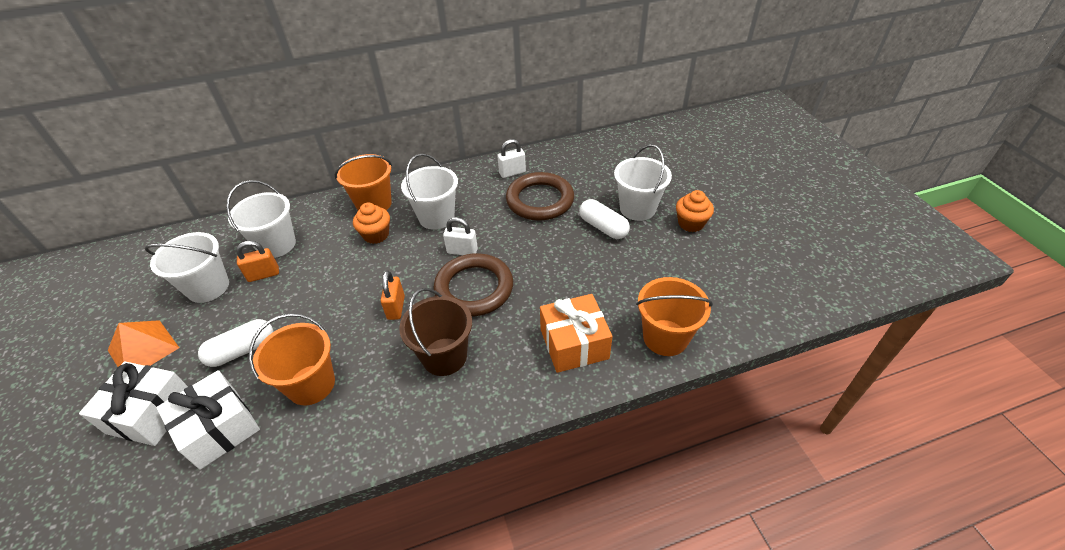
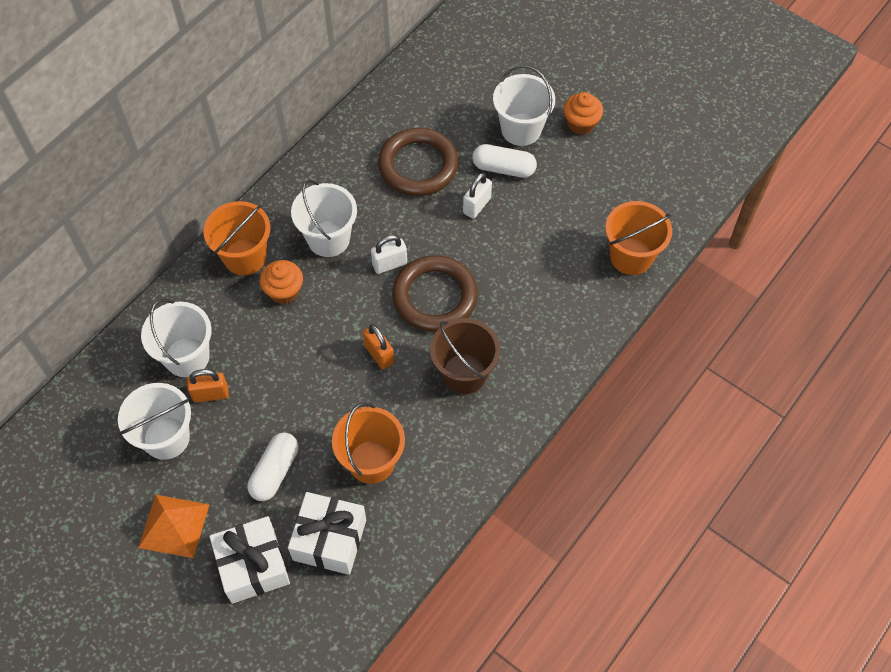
camera: 35 degrees left, 15 degrees up
(263, 275) = (210, 394): orange padlock -> orange padlock turned 45 degrees clockwise
(512, 173) = (361, 143): white padlock -> white padlock (477, 205)
(574, 344) = (563, 302): orange gift -> none

